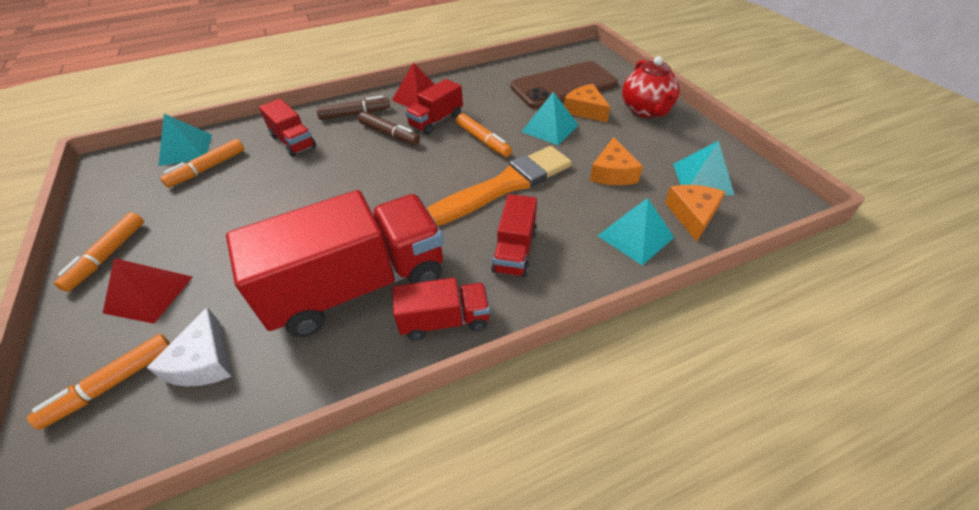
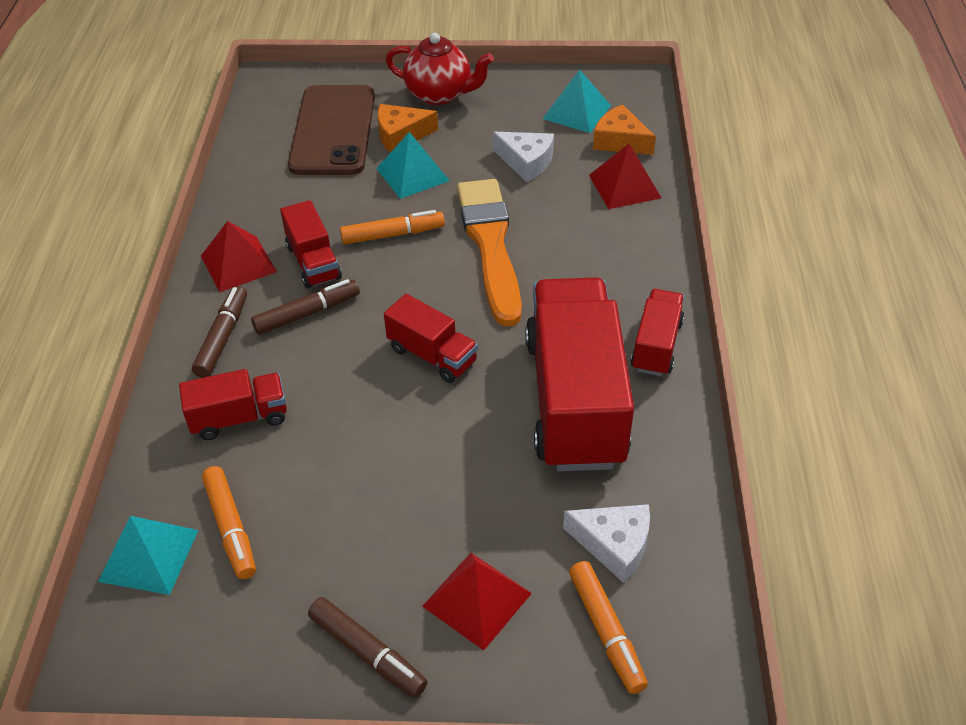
camera: 65 degrees left, 0 degrees up
(107, 256) = (367, 653): orange marker -> brown marker
(515, 251) = (594, 270): red truck -> red truck (432, 355)
(612, 173) = (526, 162): orange cheese -> white cheese
(635, 236) = (624, 186): turquoise pyramid -> red pyramid

